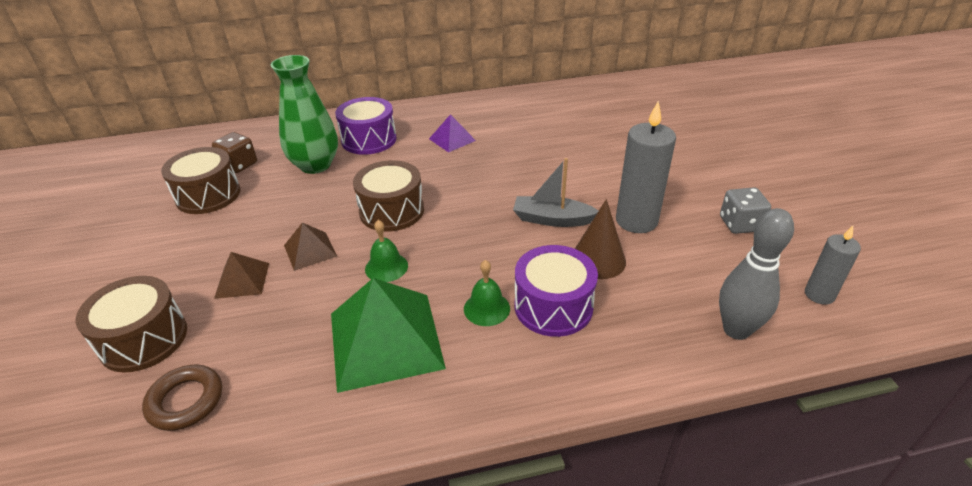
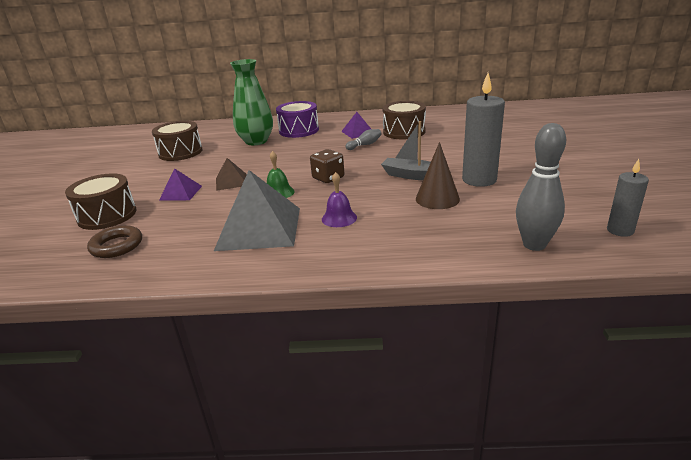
camera: 15 degrees right, 10 degrees down
(239, 165) = (207, 139): brown dice -> brown dice (328, 178)
(242, 280) = (181, 193): brown pyramid -> purple pyramid
(385, 340) = (259, 228): green pyramid -> grey pyramid
(392, 211) = (296, 165): brown drum -> brown drum (404, 132)
(470, 164) = (365, 145): none -> grey bowling pin
(486, 308) = (339, 218): green bell -> purple bell
(553, 306) = (390, 221): purple drum -> none
(740, 224) = (567, 186): grey dice -> none

